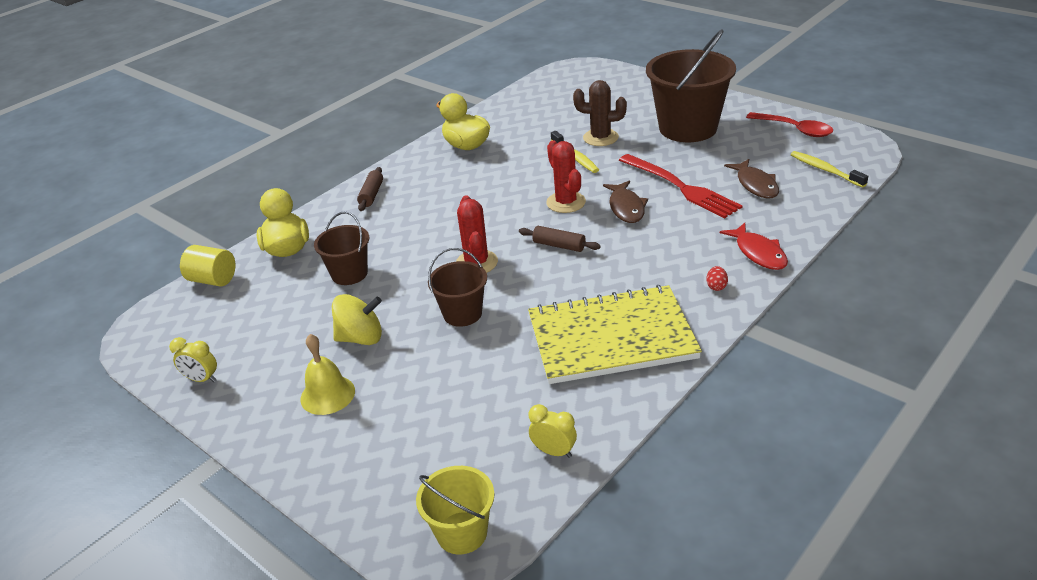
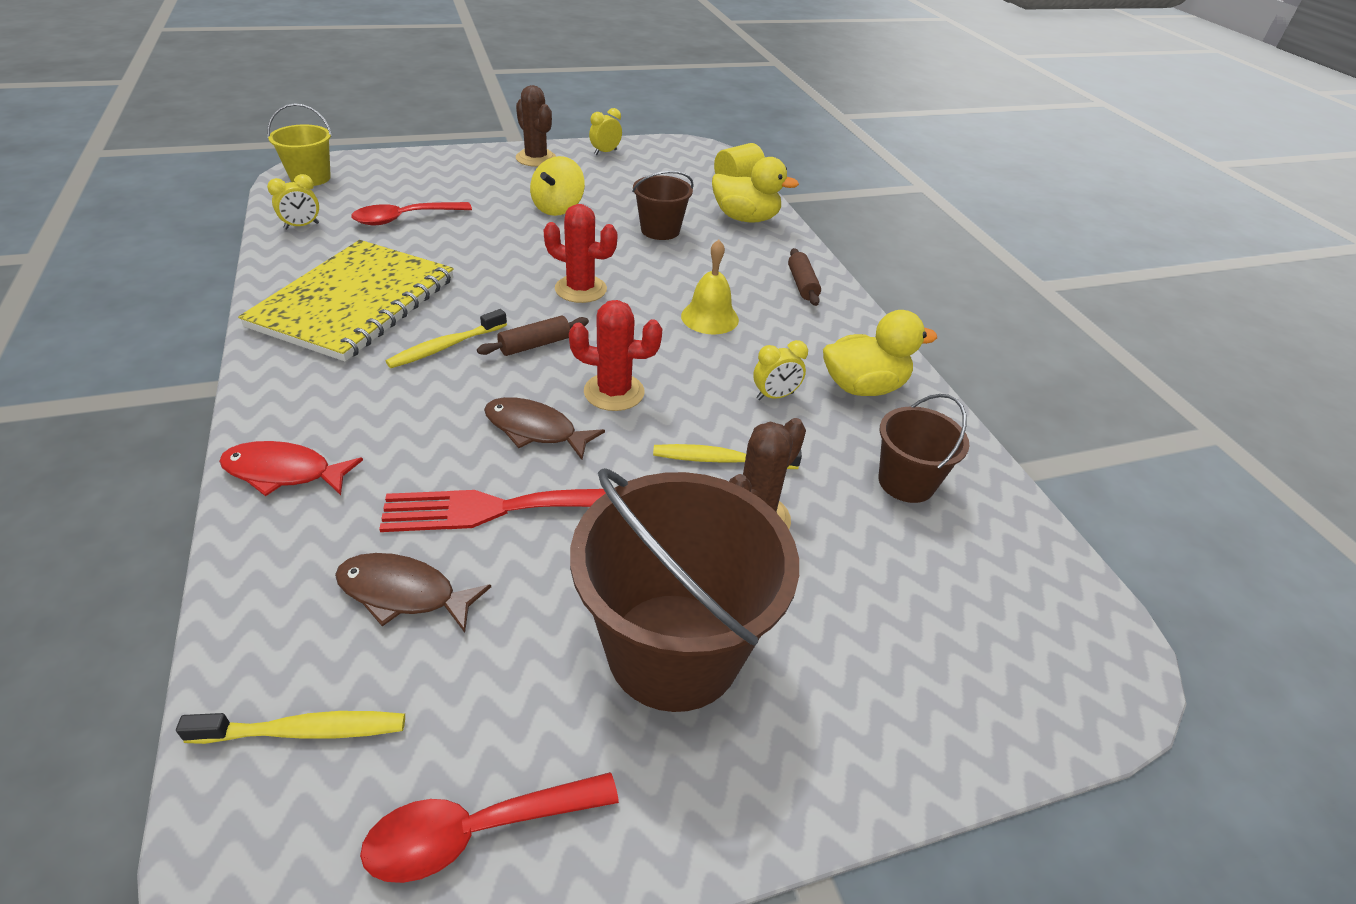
camera: 115 degrees right, 5 degrees up
(259, 412) = (536, 158): none -> brown cactus
(327, 395) = (513, 180): yellow bell -> yellow bell (709, 317)
(371, 195) = (802, 284): brown rolling pin -> brown rolling pin turned 45 degrees clockwise
(462, 314) = (515, 254): brown bucket -> brown bucket (906, 482)
(472, 404) = (404, 219): none -> red spoon
(506, 163) = (775, 396): none -> yellow clock
(603, 272) = (445, 347): none -> yellow toothbrush
(716, 286) = (298, 400): red egg -> none

